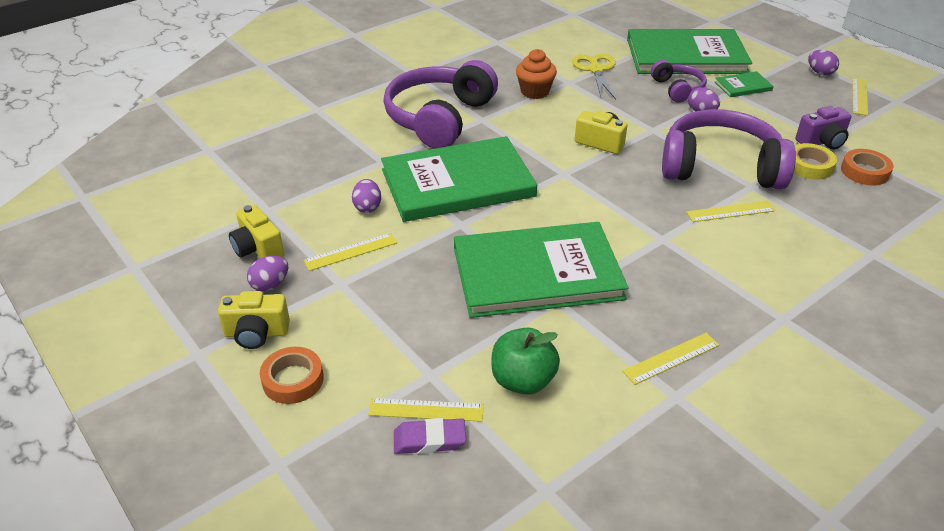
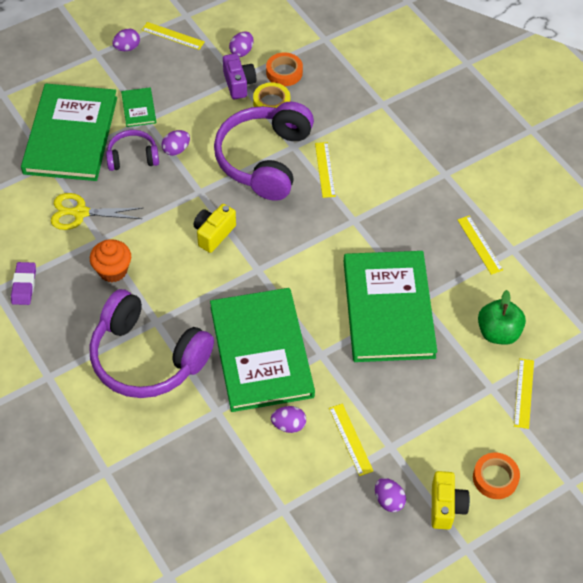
camera: 85 degrees left, 15 degrees up
(258, 249) = (340, 513): yellow camera -> none
(429, 440) = (549, 392): purple eraser -> purple eraser (24, 285)
(873, 140) = (241, 51): none -> purple egg

